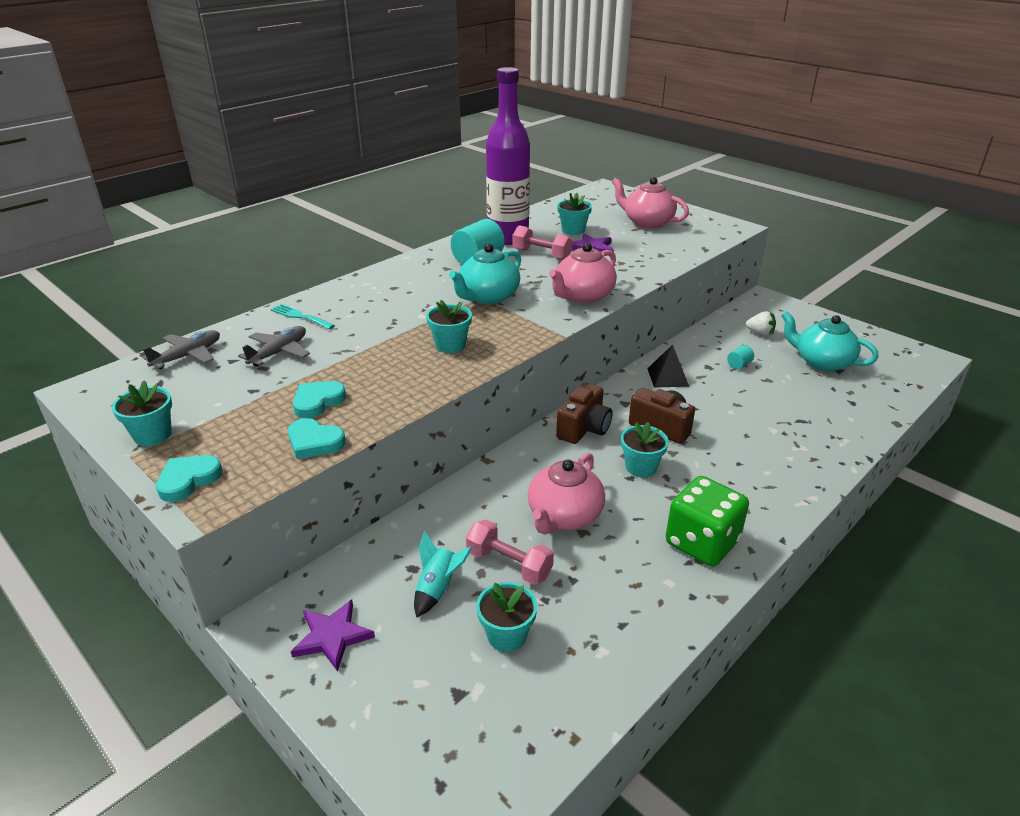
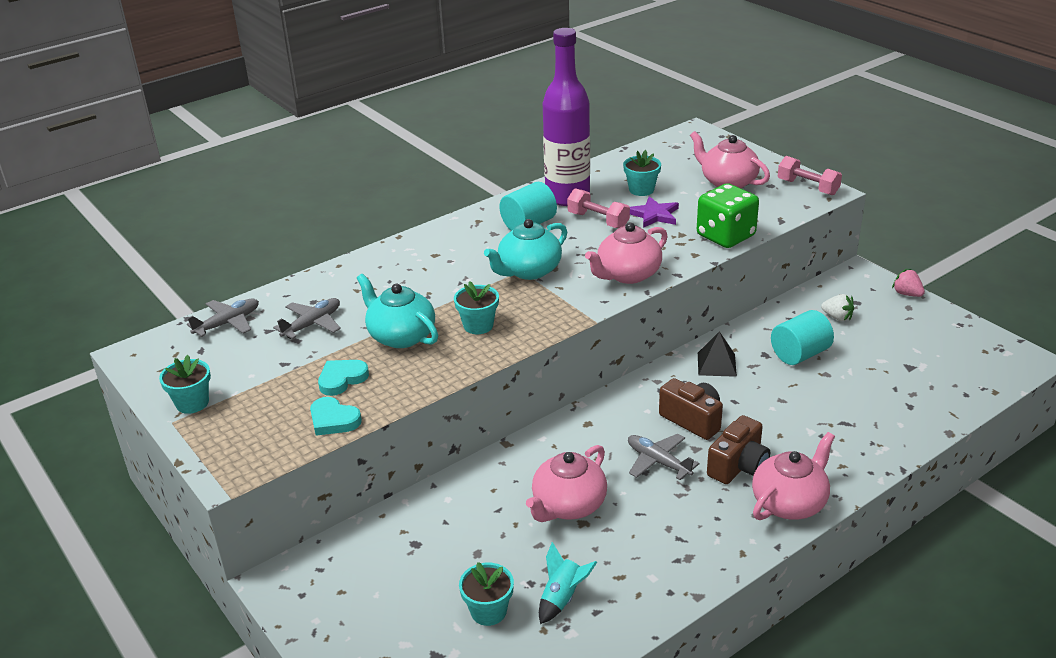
camera: 10 degrees right, 0 degrees up
(188, 480) = (220, 448): turquoise heart -> none
(300, 316) = (337, 284): turquoise fork -> none
(332, 636) = (335, 598): purple star -> none
(438, 588) = (435, 564): turquoise rocket -> turquoise rocket (562, 598)
(509, 564) = (505, 548): pink dumbbell -> pink dumbbell (807, 187)
(584, 428) = (611, 416): brown camera -> brown camera (738, 466)
(641, 467) = (658, 462): turquoise flower pot -> grey plane
(702, 542) = (696, 542): green dice -> green dice (725, 236)
(739, 365) = (800, 354): turquoise cylinder -> turquoise cylinder, size x2.10
(778, 496) = (789, 503): none -> pink teapot
(811, 312) = (907, 294): none -> pink strawberry
(822, 362) = (894, 356): turquoise teapot -> turquoise teapot (401, 336)

